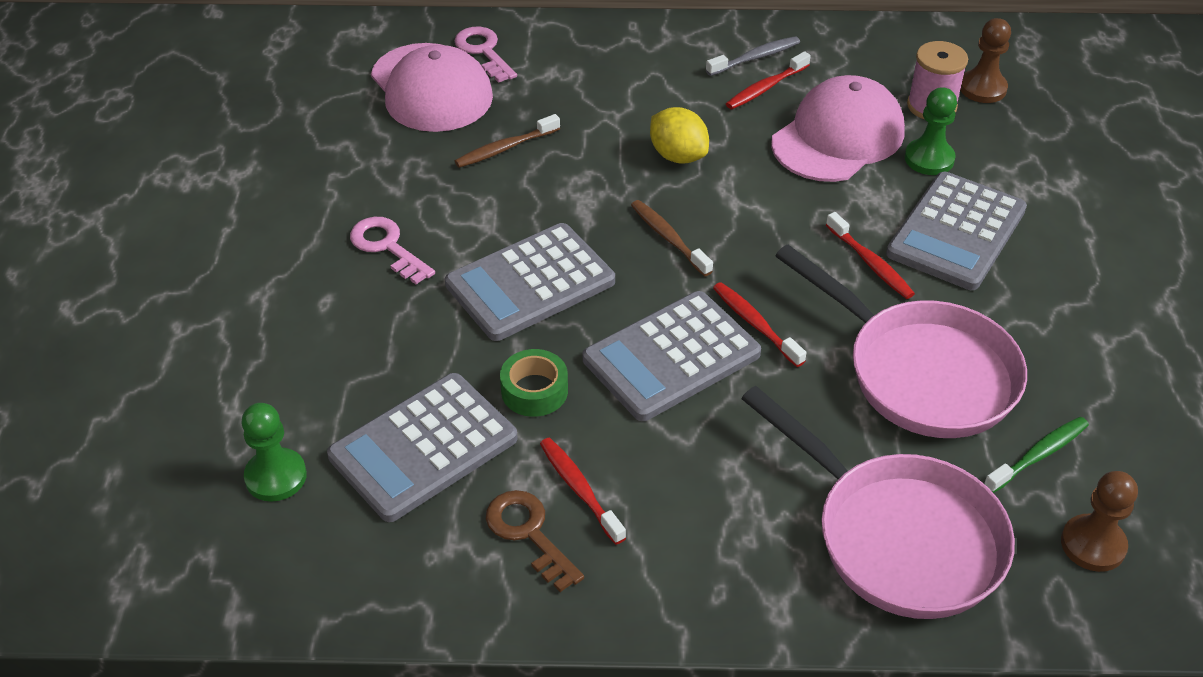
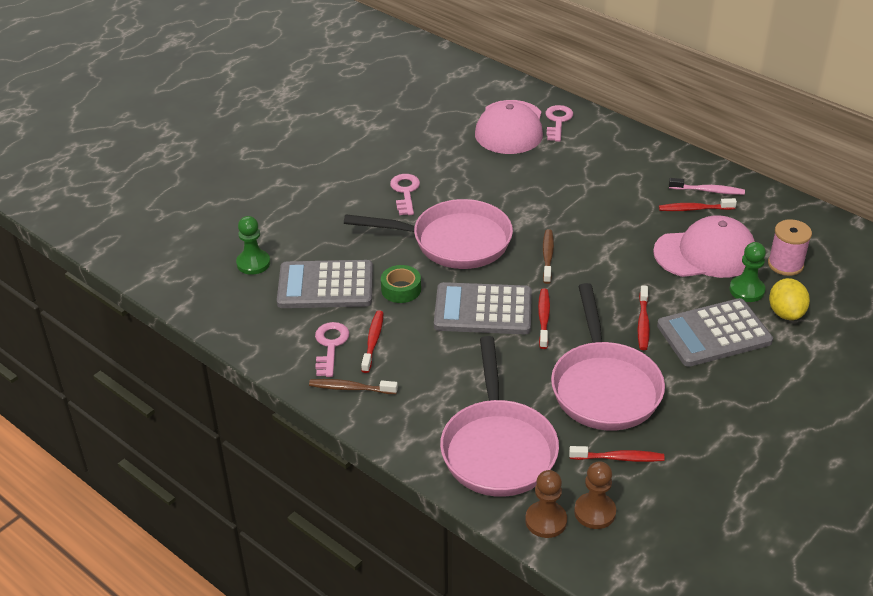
camera: 40 degrees right, 5 degrees down
(505, 148) = (514, 174): brown toothbrush -> brown toothbrush (350, 388)
(529, 534) = (330, 346): brown key -> pink key
(530, 283) = (454, 242): grey calculator -> pink pan
(678, 156) = (601, 220): yellow lemon -> yellow lemon (785, 313)
(755, 57) = (708, 191): grey toothbrush -> pink toothbrush
(982, 88) = (832, 270): brown pawn -> brown pawn (546, 521)
(1038, 455) = (619, 458): green toothbrush -> red toothbrush

